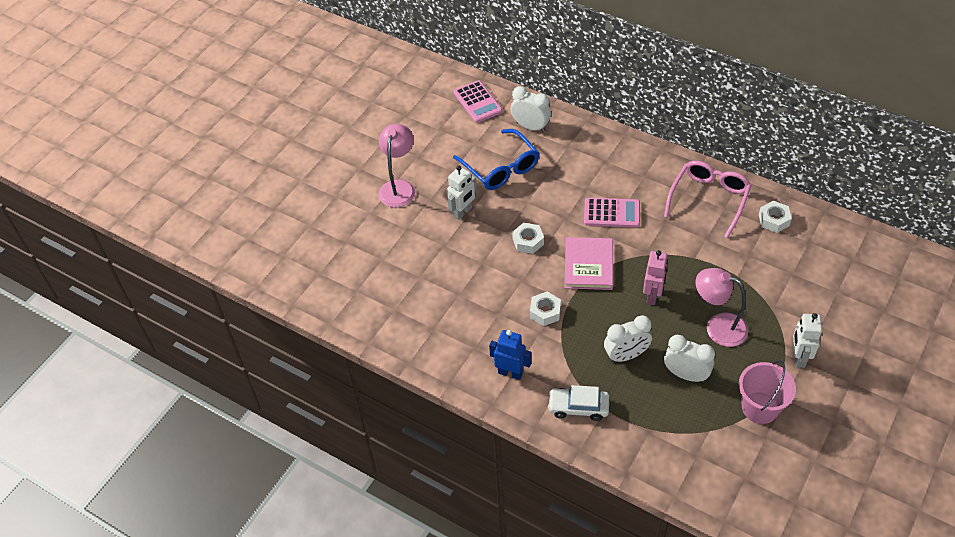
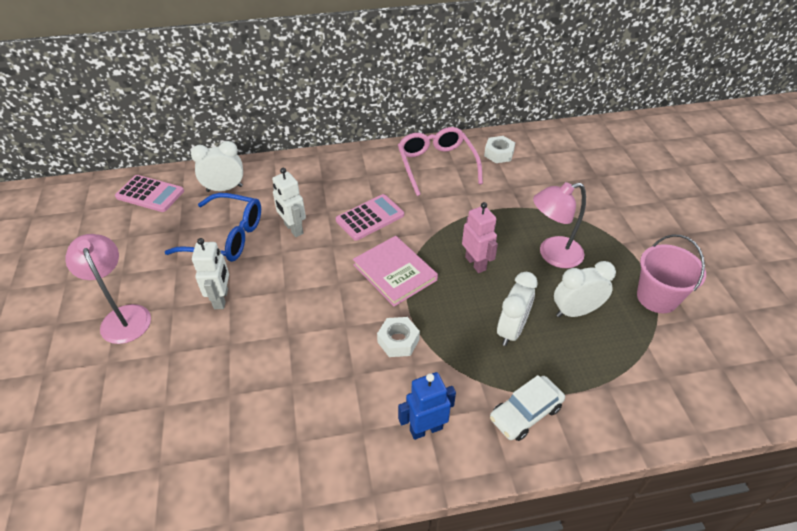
camera: 45 degrees left, 5 degrees down
(528, 241) = (316, 286): white nut -> none
(799, 357) = (633, 239): white robot -> white robot (293, 229)

